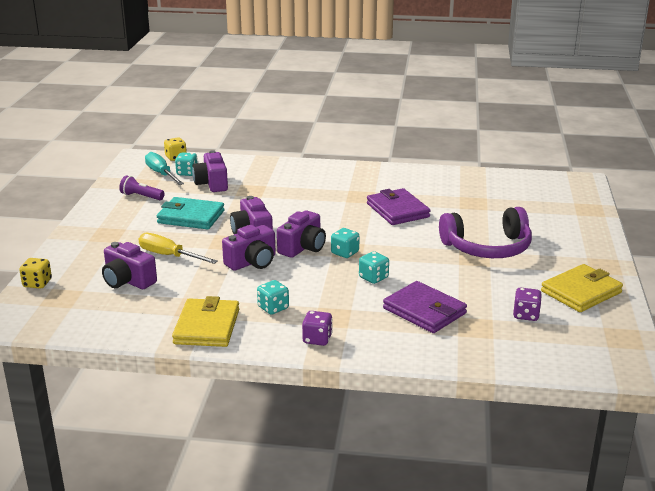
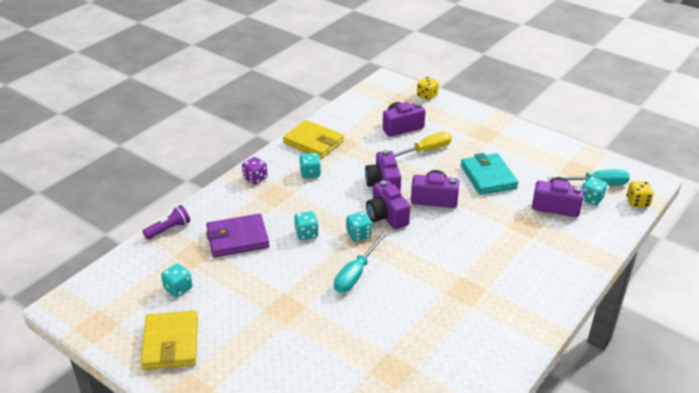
camera: 120 degrees right, 10 degrees up
(141, 196) = (548, 162): purple flashlight -> purple flashlight (169, 229)
(191, 217) = (488, 177): turquoise wallet -> turquoise wallet turned 60 degrees counterclockwise
(397, 210) = (415, 302): purple wallet -> none
(397, 240) = (355, 274): none -> turquoise screwdriver
(487, 248) = (293, 326): purple headphones -> none
(526, 315) = (178, 288): purple dice -> turquoise dice

